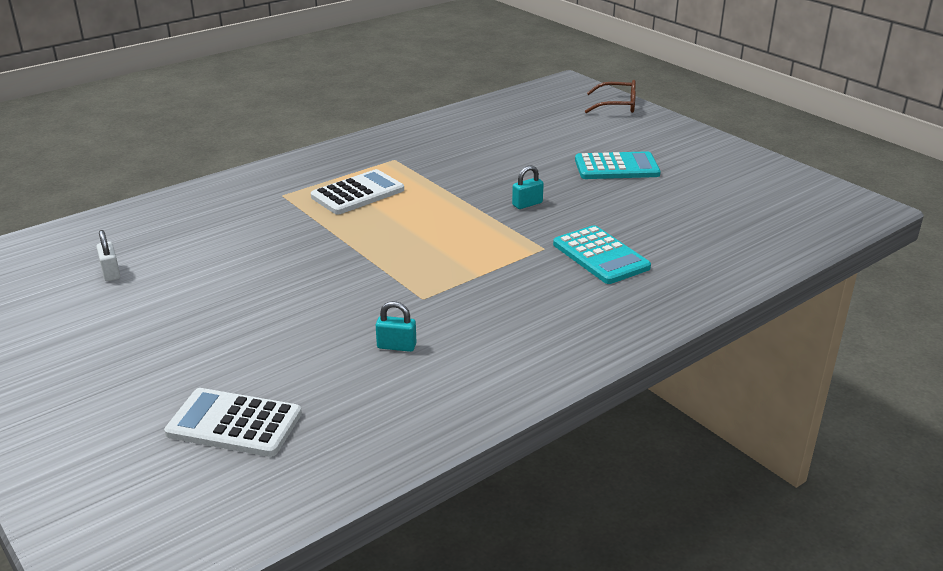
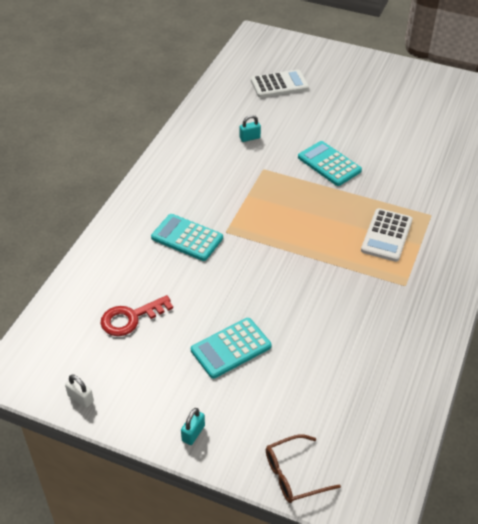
camera: 150 degrees right, 15 degrees up
(111, 273) = (434, 125): white padlock -> white padlock (81, 398)
(325, 275) = (329, 164): none -> turquoise calculator
(527, 204) = (267, 271): turquoise padlock -> turquoise padlock (193, 433)
(713, 211) = (131, 318): none -> red key

